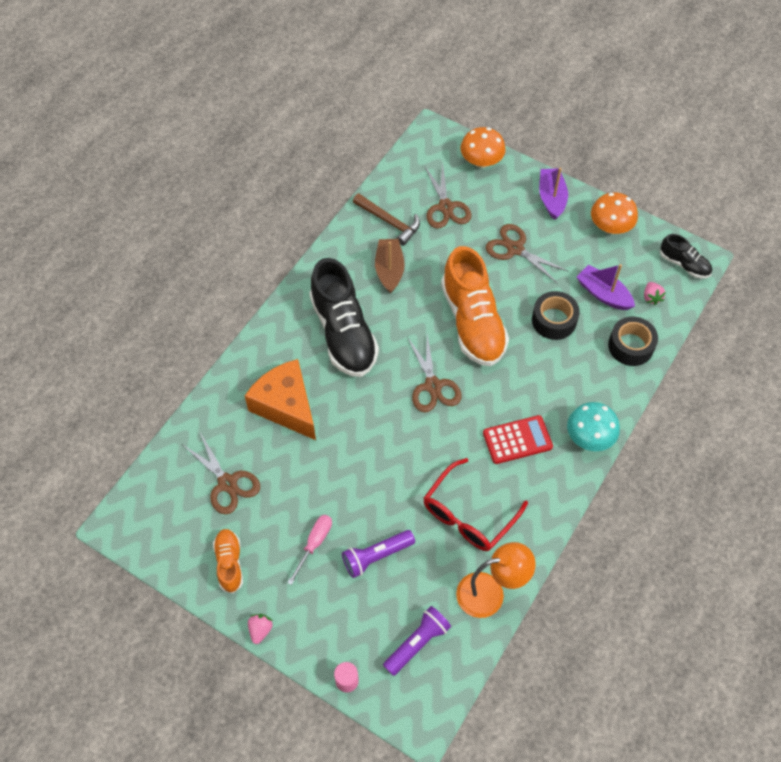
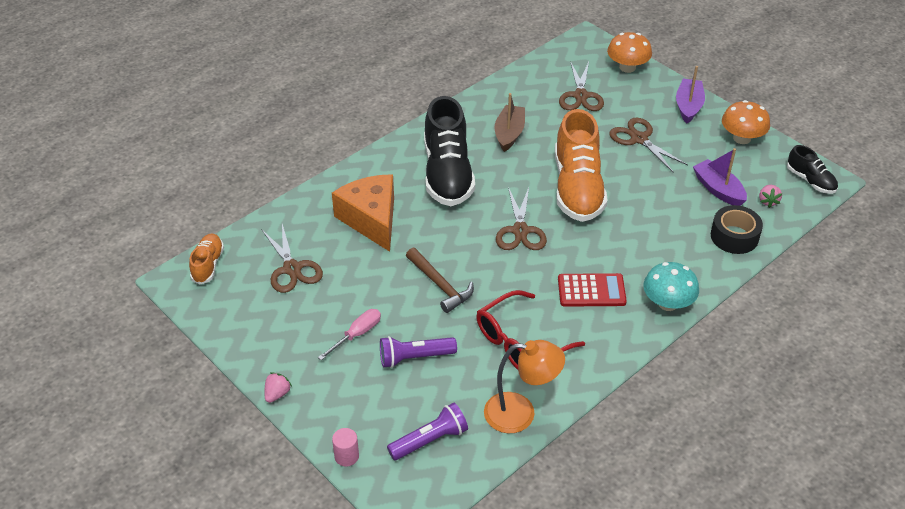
camera: 15 degrees right, 15 degrees down
(229, 563) = (269, 333): orange shoe -> orange shoe (208, 265)
(389, 222) = (522, 98): brown hammer -> brown hammer (440, 285)
(554, 320) = (660, 201): black tape -> none

